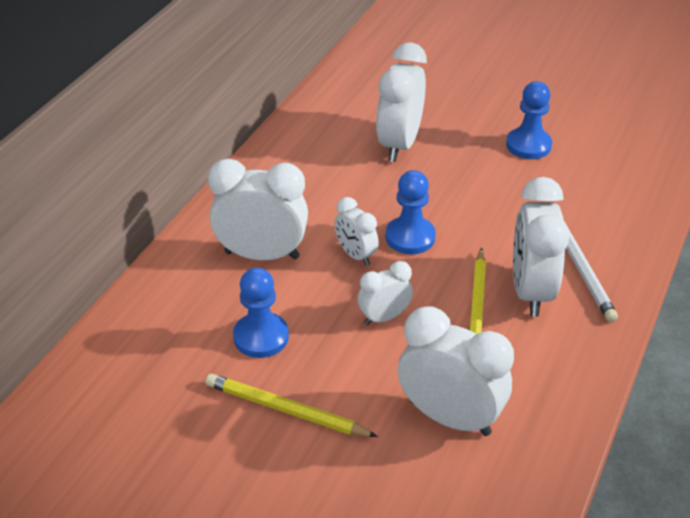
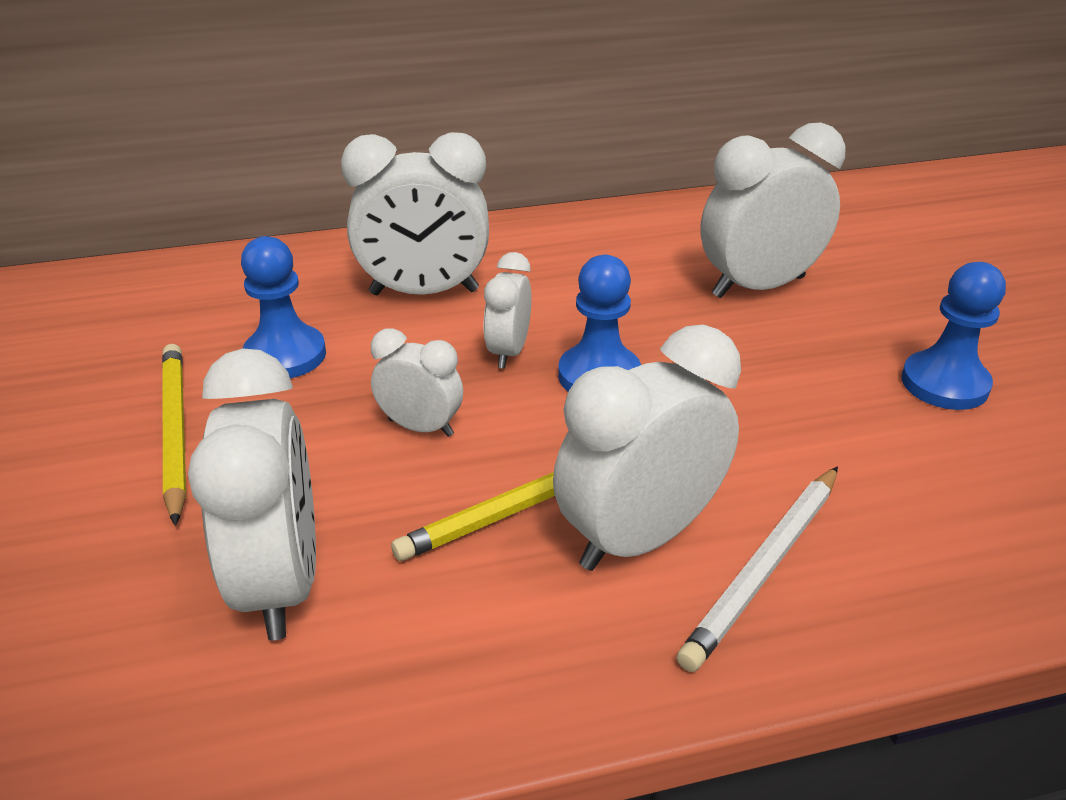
camera: 50 degrees right, 5 degrees down
(262, 255) = (424, 292): white clock -> white clock turned 120 degrees clockwise

